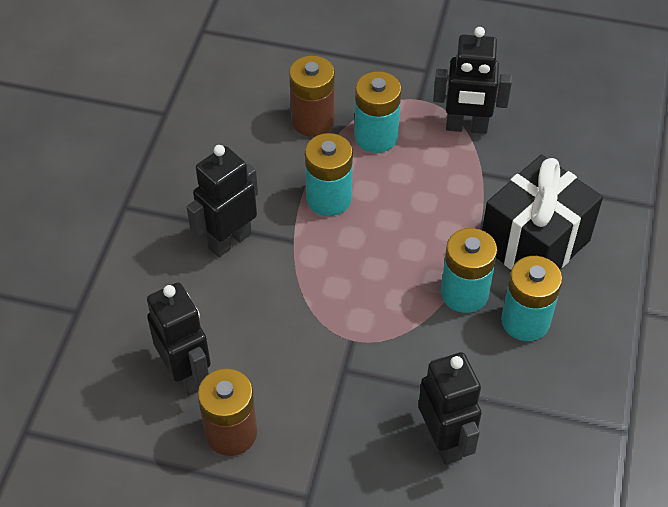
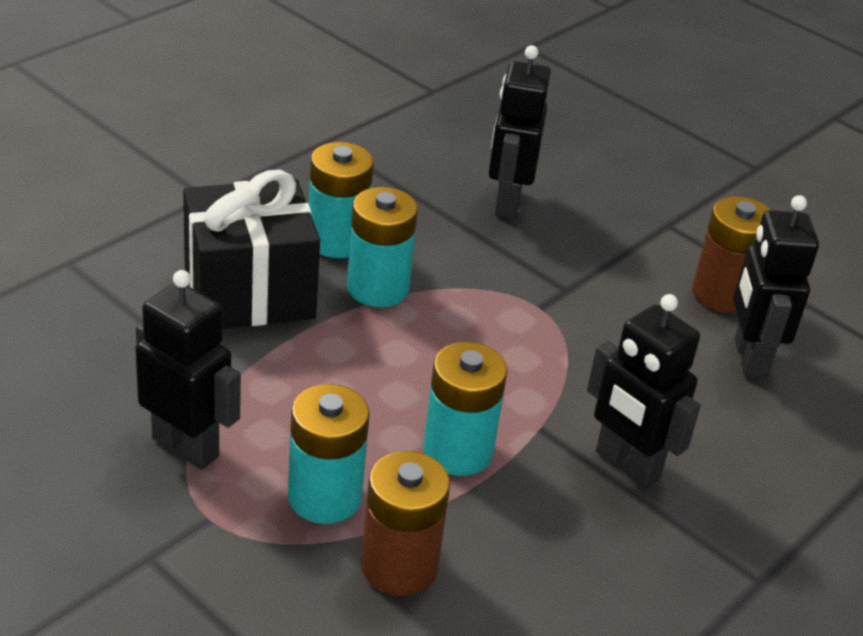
camera: 155 degrees left, 15 degrees down
(229, 240) = (626, 465): black robot -> black robot turned 60 degrees clockwise

